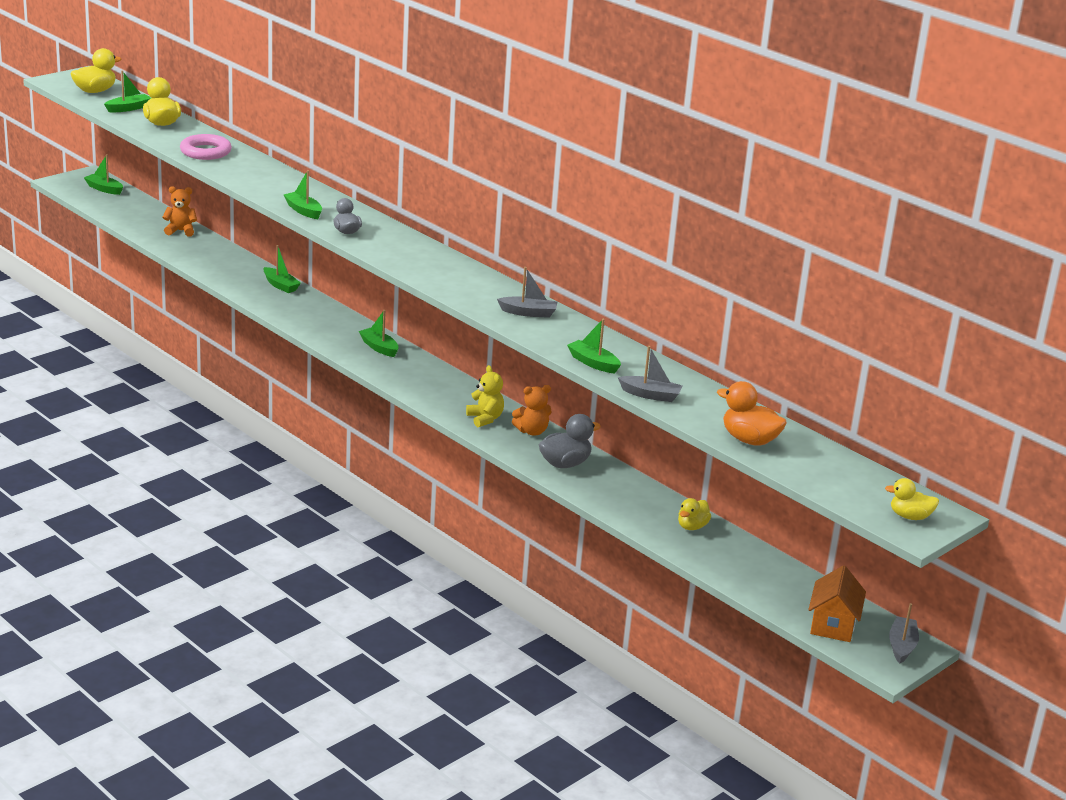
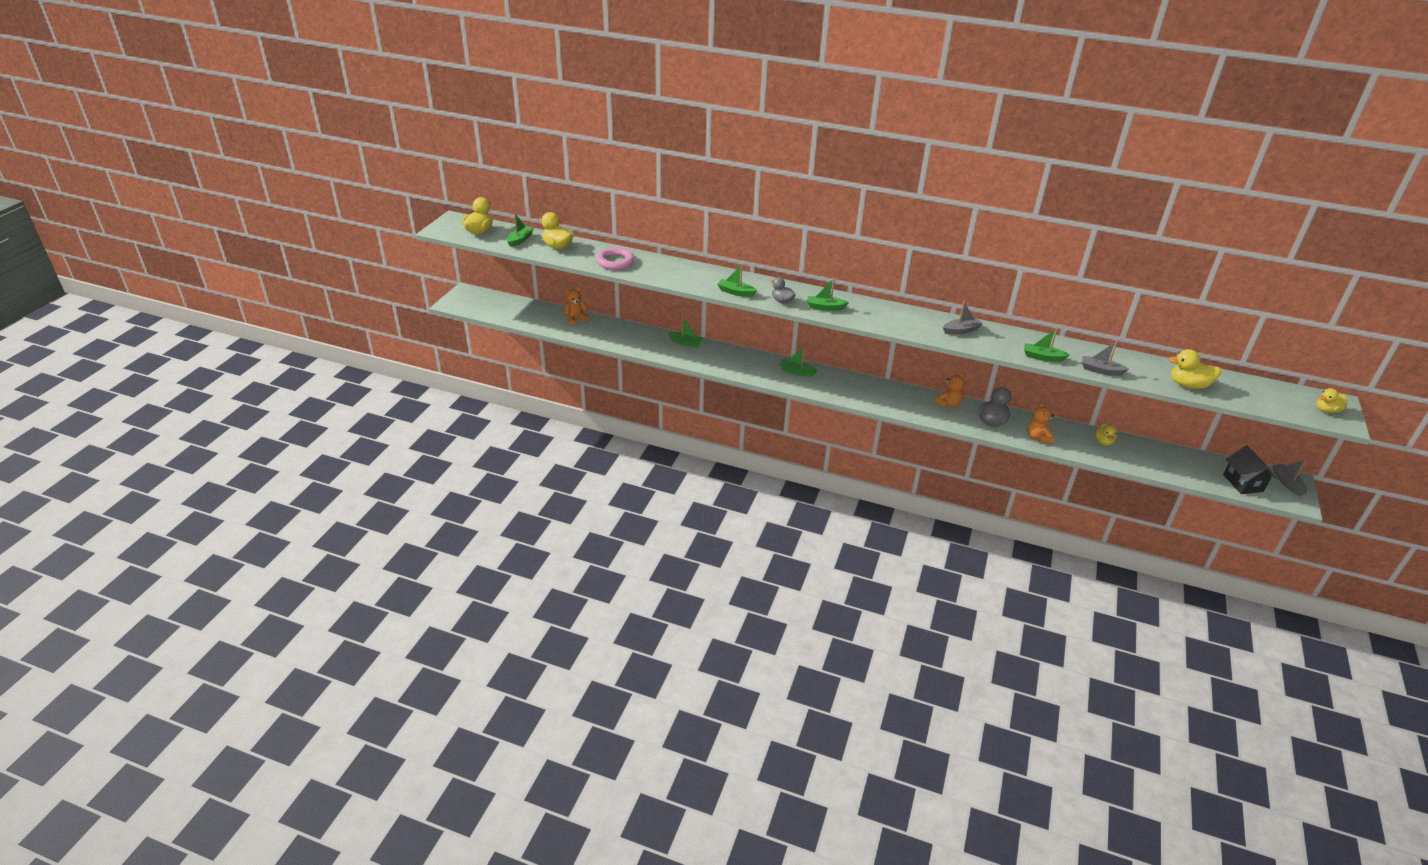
camera: 25 degrees left, 10 degrees up
(104, 189) = (488, 300): green boat -> green boat (825, 307)
(485, 419) = (914, 404): yellow teddy bear -> none
(604, 496) = (1038, 437): none -> orange teddy bear
(650, 395) = (1100, 370): grey boat -> grey boat turned 150 degrees counterclockwise
(749, 440) = (1188, 385): orange duck -> yellow duck
(833, 625) = (1243, 483): orange house -> black house

